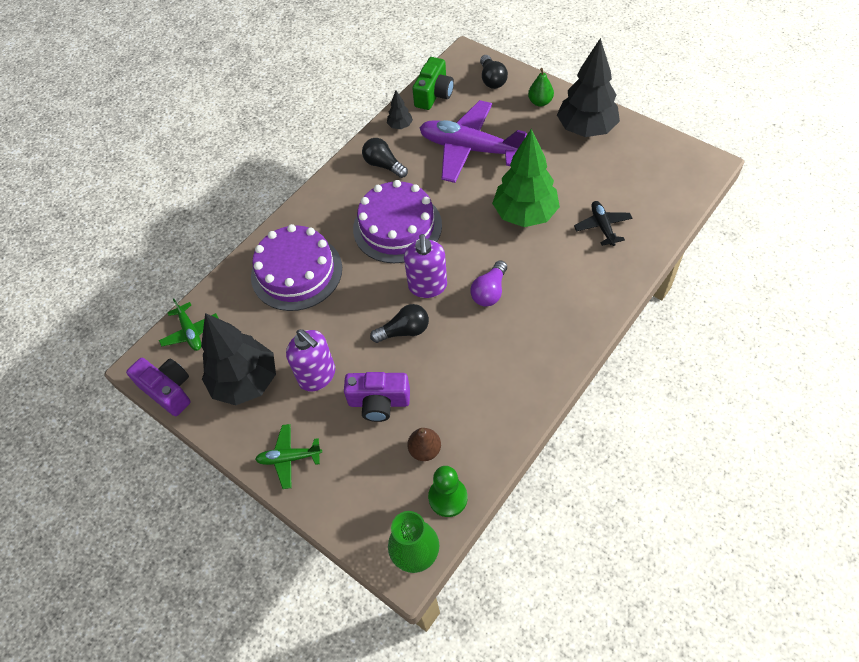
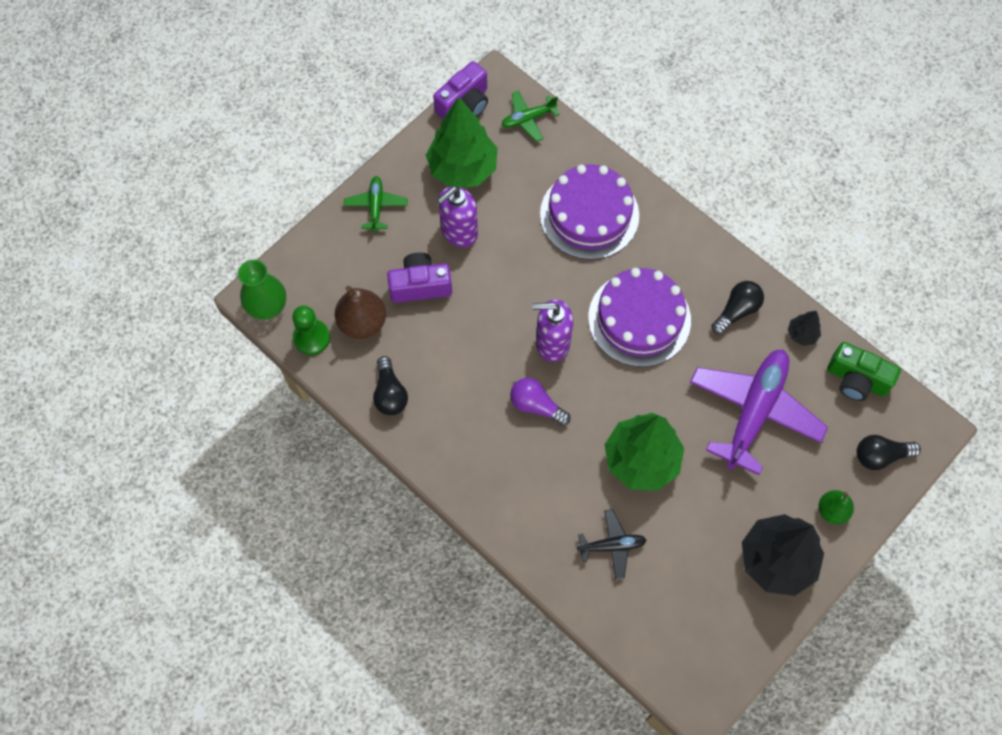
camera: 90 degrees right, 10 degrees up
(245, 382) = (463, 169): black tree -> green tree
(379, 402) = (420, 286): purple camera -> purple camera turned 75 degrees clockwise
(404, 331) = (499, 315): black light bulb -> black light bulb (390, 393)
(425, 450) = (362, 322): brown pear -> brown pear, size x1.57

